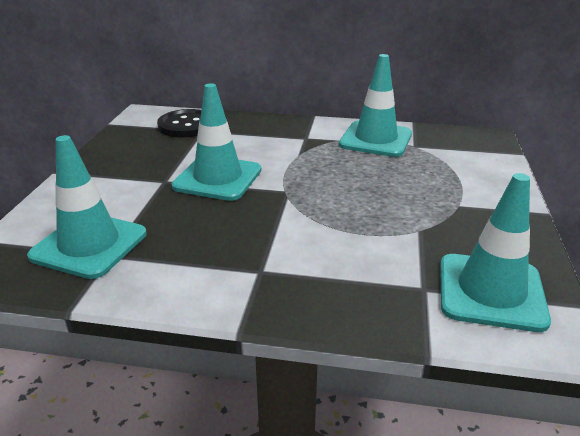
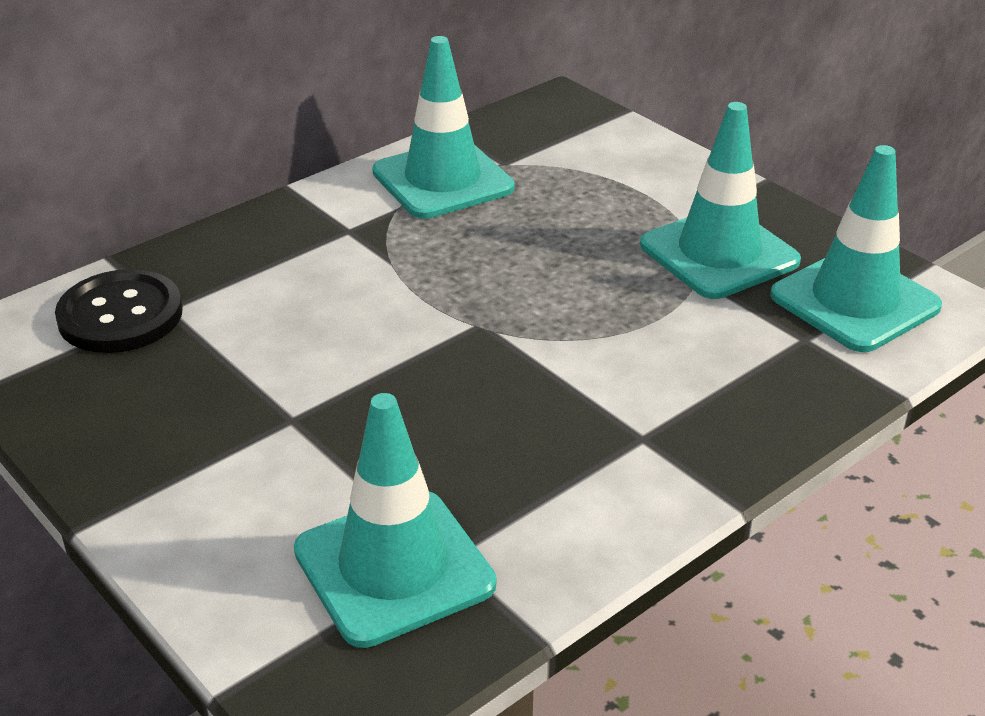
camera: 50 degrees left, 5 degrees up
(217, 178) = (358, 365): turquoise traffic cone -> turquoise traffic cone (719, 253)

